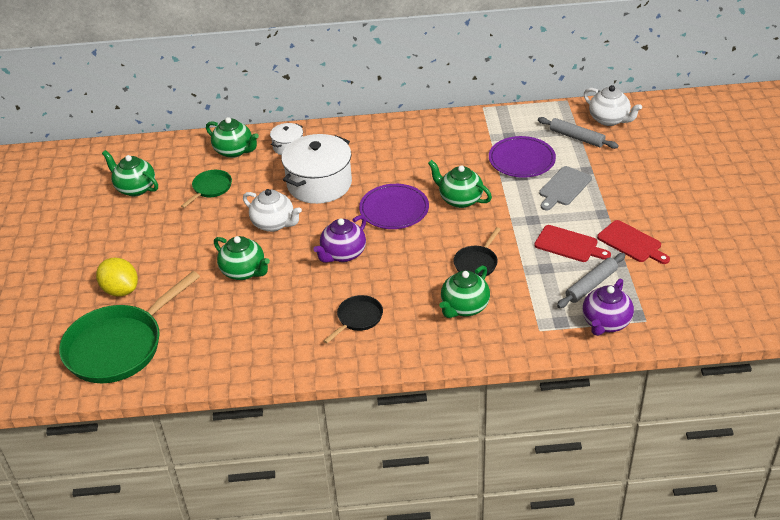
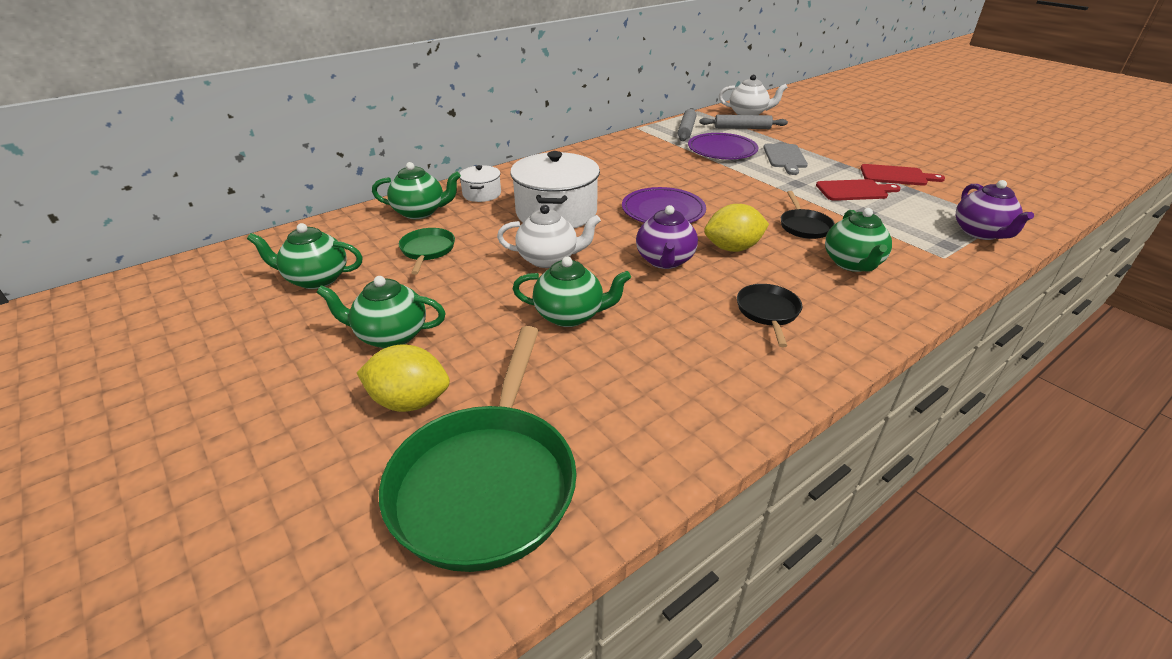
camera: 35 degrees left, 5 degrees down
(399, 262) = (732, 248): none -> yellow lemon
(459, 199) = (713, 187): green teapot -> green teapot (390, 336)
(591, 285) = (920, 211): grey rolling pin -> grey rolling pin (686, 130)

